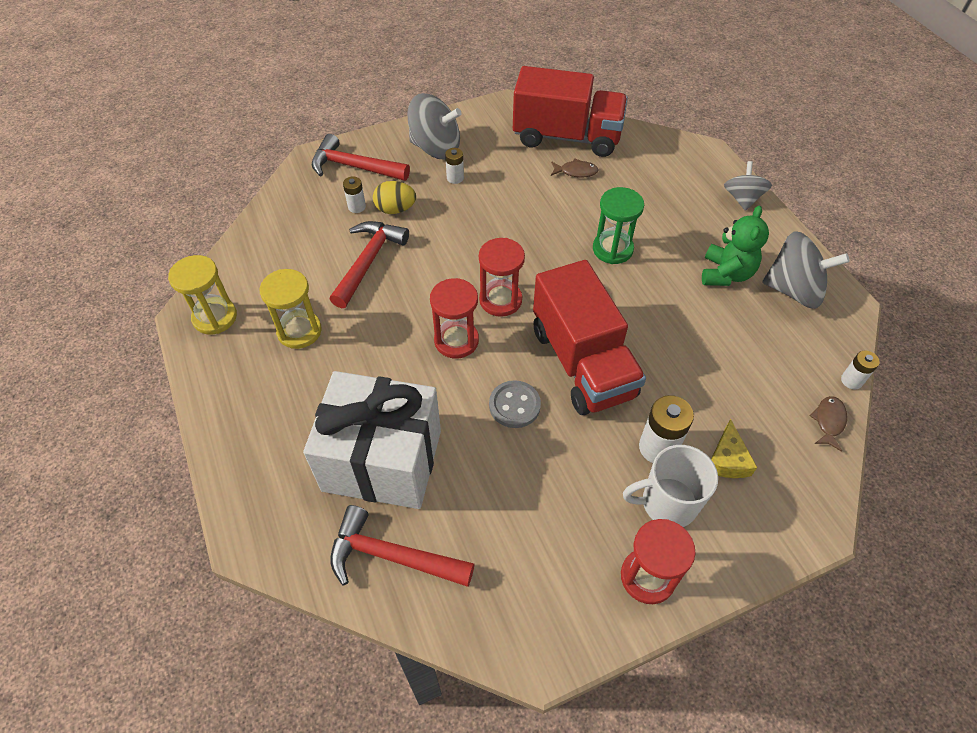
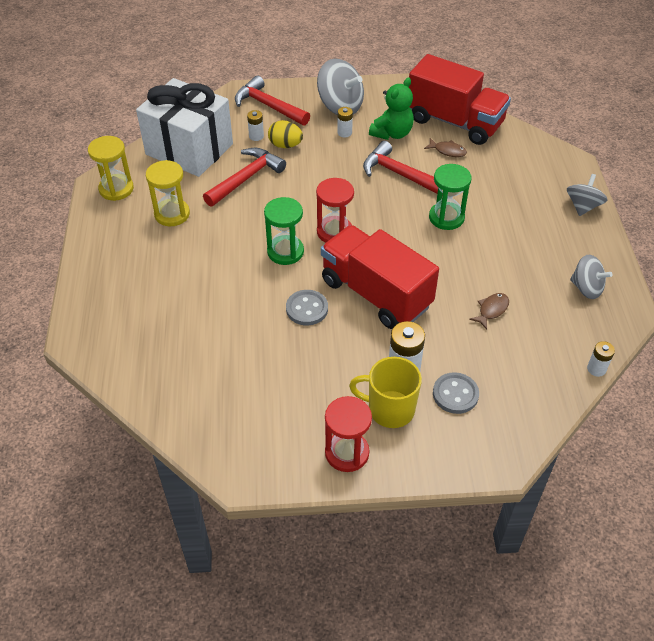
camera: 20 degrees right, 5 degrees down
(382, 460) = (190, 317): white gift -> white gift (189, 149)
(392, 556) = (168, 381): red hammer -> red hammer (400, 174)
(456, 340) = (285, 252): red hourglass -> green hourglass
(582, 362) = (376, 293): red truck -> red truck turned 135 degrees clockwise
(667, 503) = (389, 409): white mug -> yellow mug
(726, 274) = (533, 260): green teddy bear -> green teddy bear (392, 133)
(727, 459) = (455, 394): yellow cheese -> grey button
(793, 290) = (586, 288): grey spinning top -> grey spinning top, size x0.64
(828, 421) = (557, 392): brown fish -> brown fish (491, 310)

